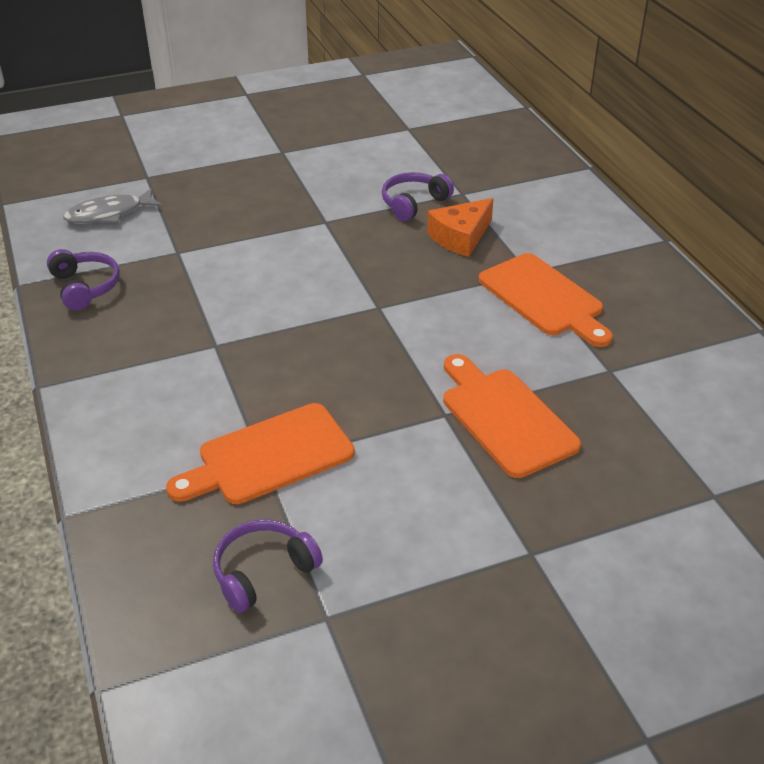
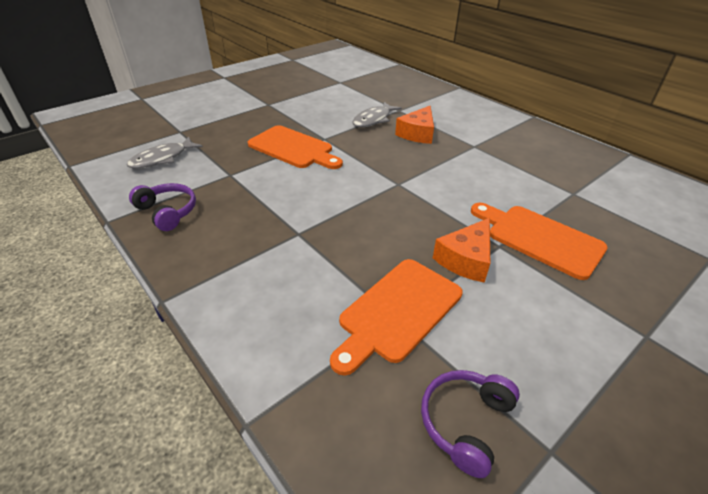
camera: 20 degrees left, 0 degrees up
(390, 420) = (466, 259): none -> orange cheese
(413, 203) = (373, 120): purple headphones -> grey fish
(544, 298) = (497, 159): orange cutting board -> orange cutting board (293, 148)

